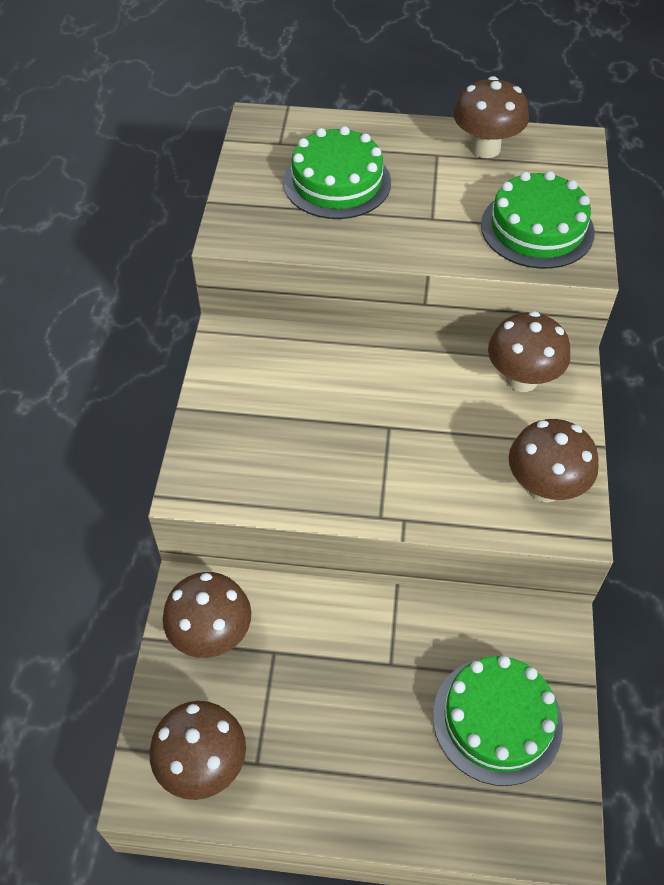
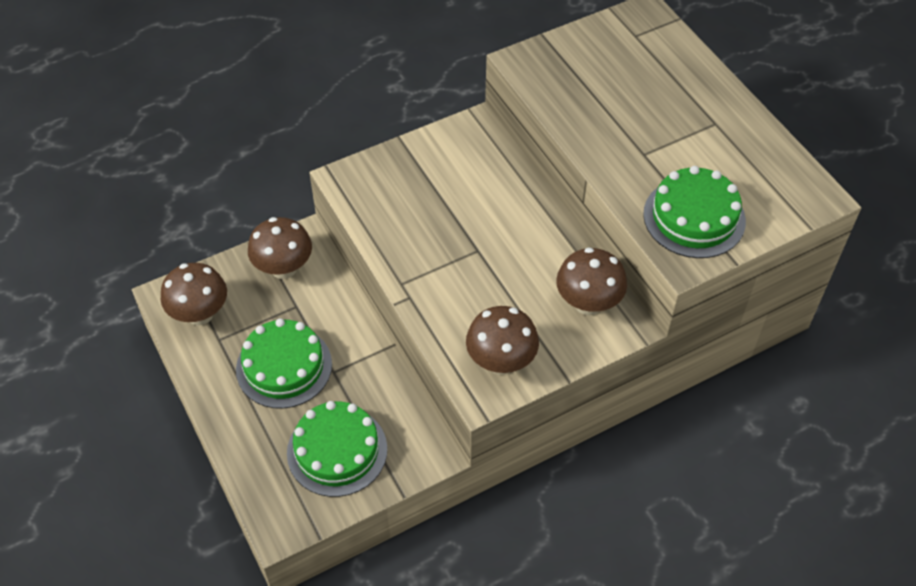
camera: 55 degrees right, 0 degrees up
(337, 182) = (627, 85): green cake -> green cake (284, 366)
(485, 148) = (753, 147): brown mushroom -> none

